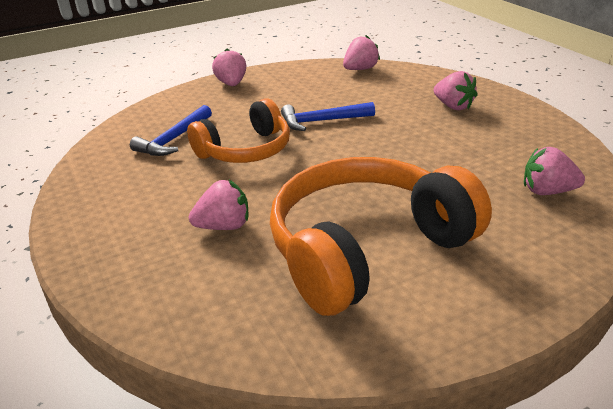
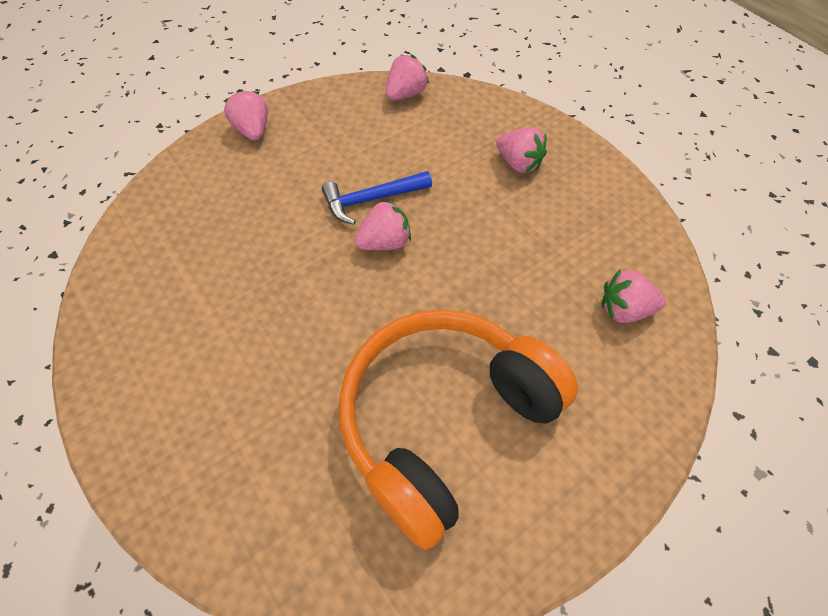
camera: 10 degrees left, 25 degrees up
(173, 139) = (199, 245): blue hammer -> none
(224, 226) = (284, 397): pink strawberry -> pink strawberry (385, 242)
(245, 150) = (289, 259): orange headphones -> none

